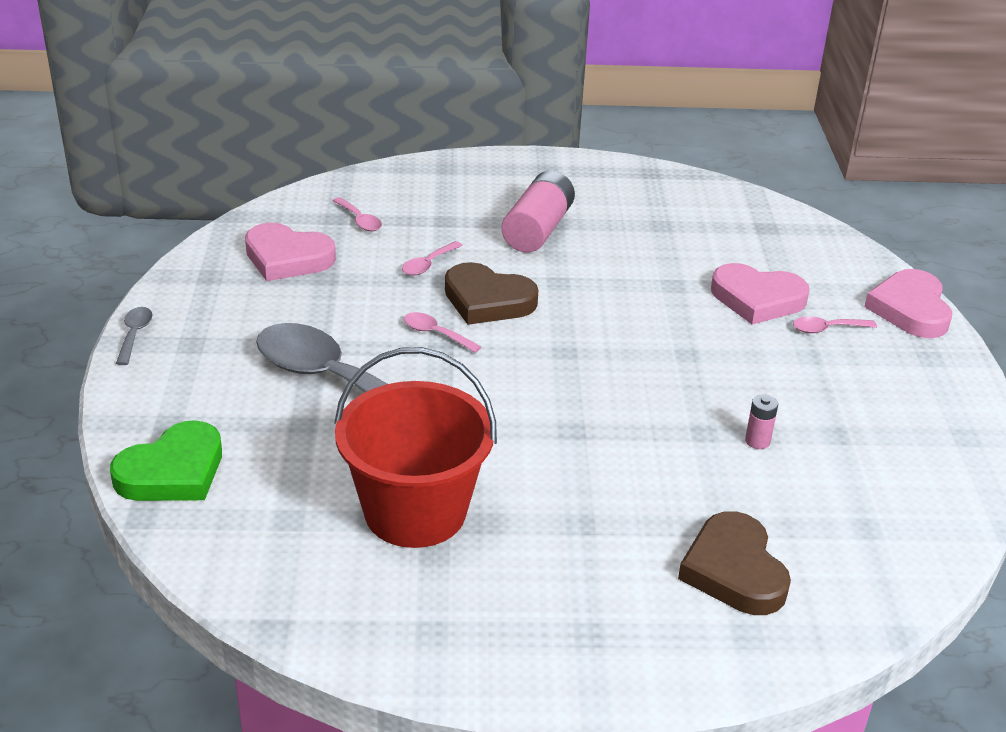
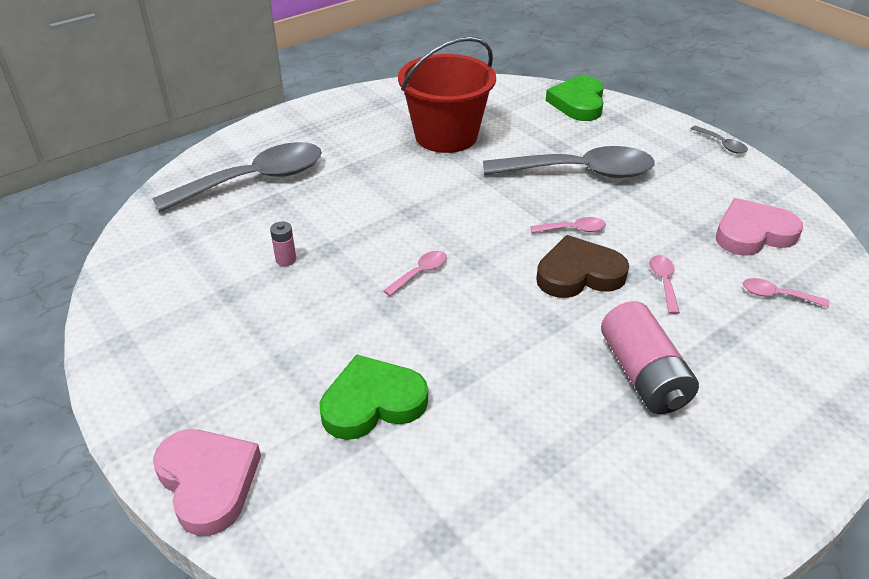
camera: 145 degrees right, 5 degrees up
(734, 570) = (254, 180): brown heart -> grey spoon
(757, 299) = (372, 402): pink heart -> green heart
(827, 329) = (285, 400): pink spoon -> pink spoon (420, 273)

